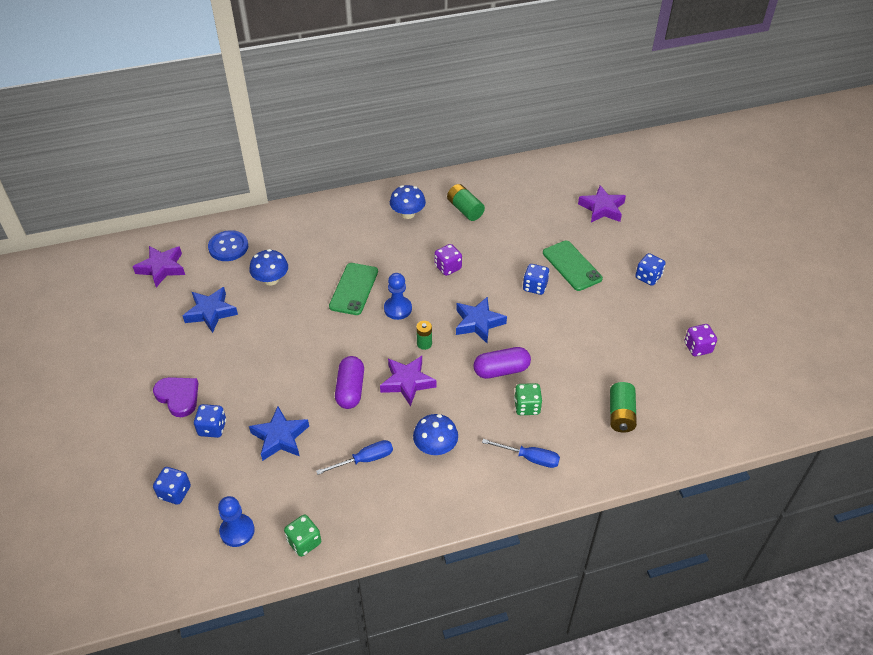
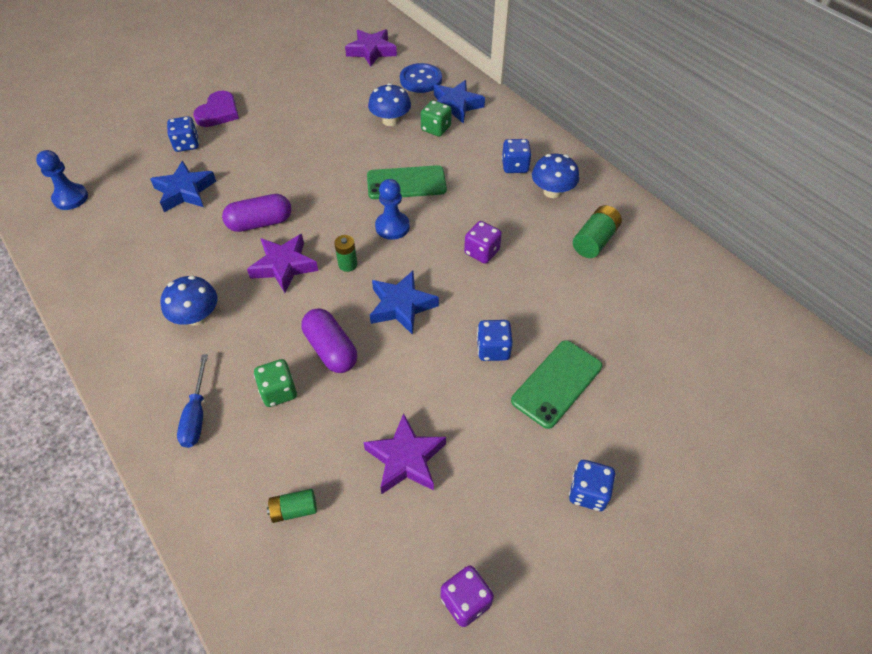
camera: 70 degrees right, 5 degrees up
(175, 492) = (110, 146): blue dice -> blue dice (515, 166)
(211, 312) = (329, 97): blue star -> blue star (455, 106)
(304, 542) = (60, 247): green dice -> green dice (436, 129)
(364, 460) = (168, 262): blue screwdriver -> none
(602, 208) = (703, 395): purple star -> purple star (406, 459)
(621, 414) = (294, 510): green battery -> green battery, size x0.65

